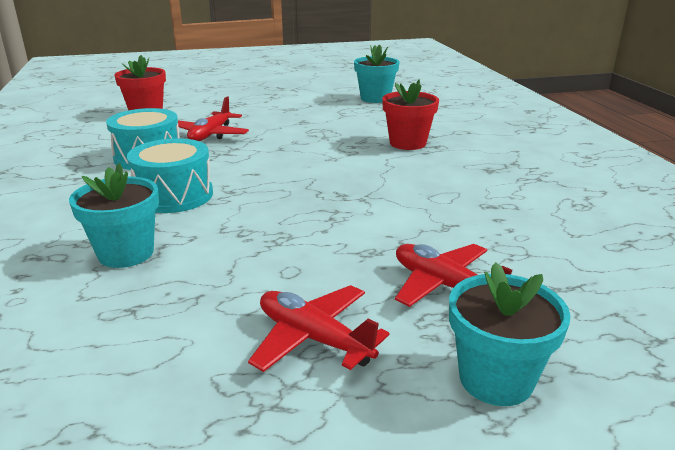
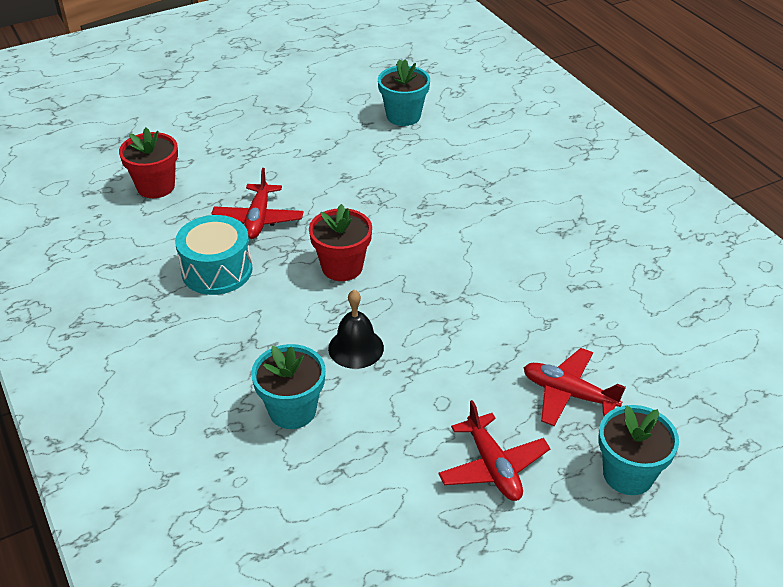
camera: 15 degrees left, 15 degrees up
(174, 195) = (284, 326): turquoise drum -> none
(230, 218) = (356, 348): none -> black bell
(313, 338) = (493, 467): red plane -> red plane turned 135 degrees counterclockwise
(407, 143) = (470, 200): red flower pot -> red flower pot (342, 267)

